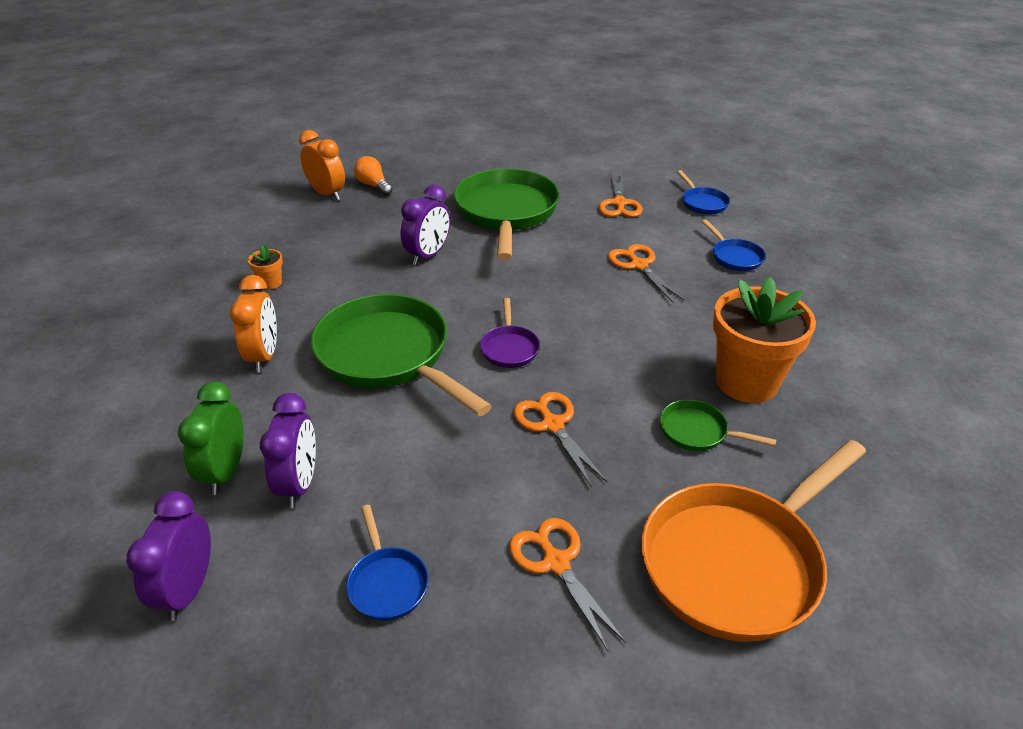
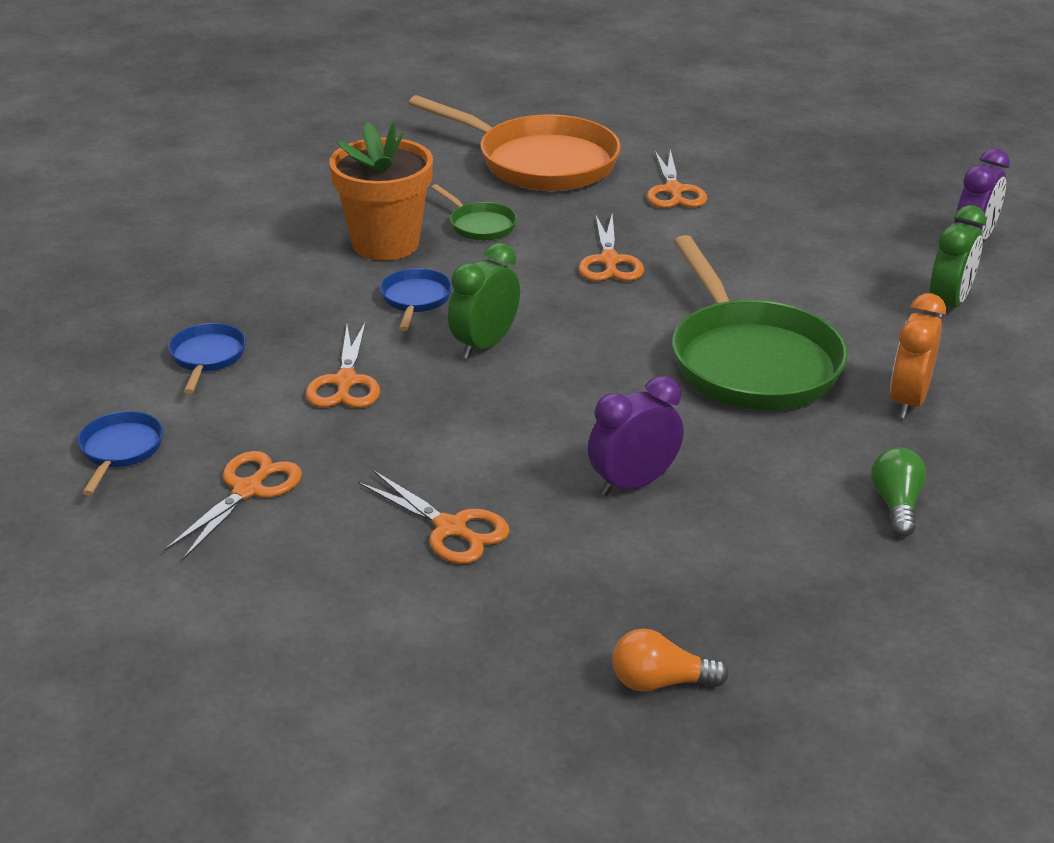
camera: 155 degrees left, 5 degrees down
(271, 283) = (896, 505): orange flower pot -> green light bulb
(299, 484) = (875, 279): purple clock -> none
(327, 194) = (766, 688): orange clock -> none
(373, 185) = (660, 682): orange light bulb -> orange light bulb turned 105 degrees clockwise
(387, 583) = (810, 211): blue pan -> blue pan (415, 300)
(506, 213) = (450, 528): green pan -> orange scissors
(509, 348) = (602, 333): purple pan -> none
(581, 314) = (484, 345): none -> green clock
(736, 561) = (539, 162): orange pan -> orange pan turned 45 degrees clockwise

